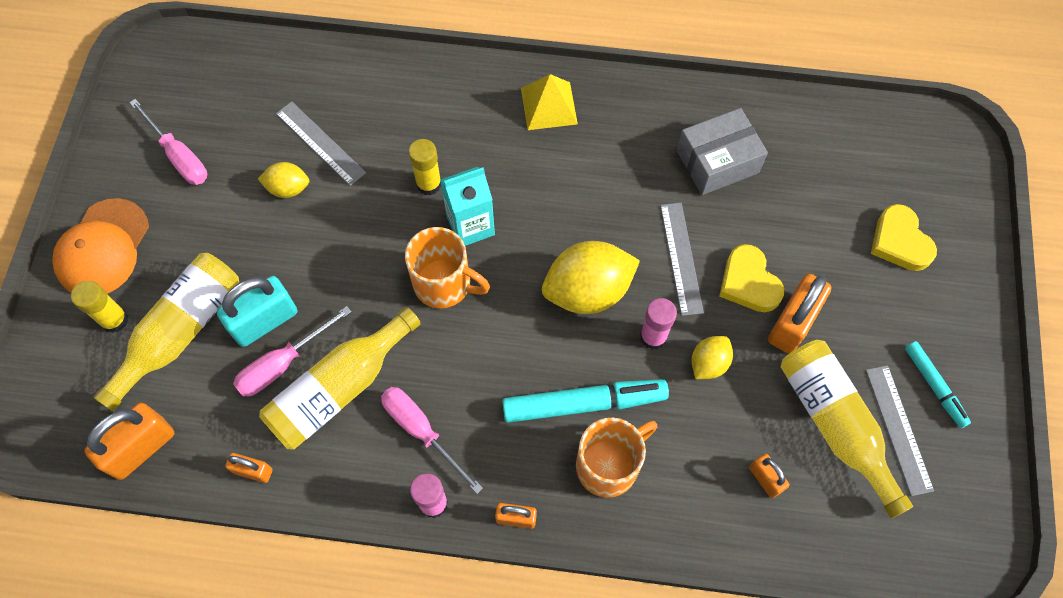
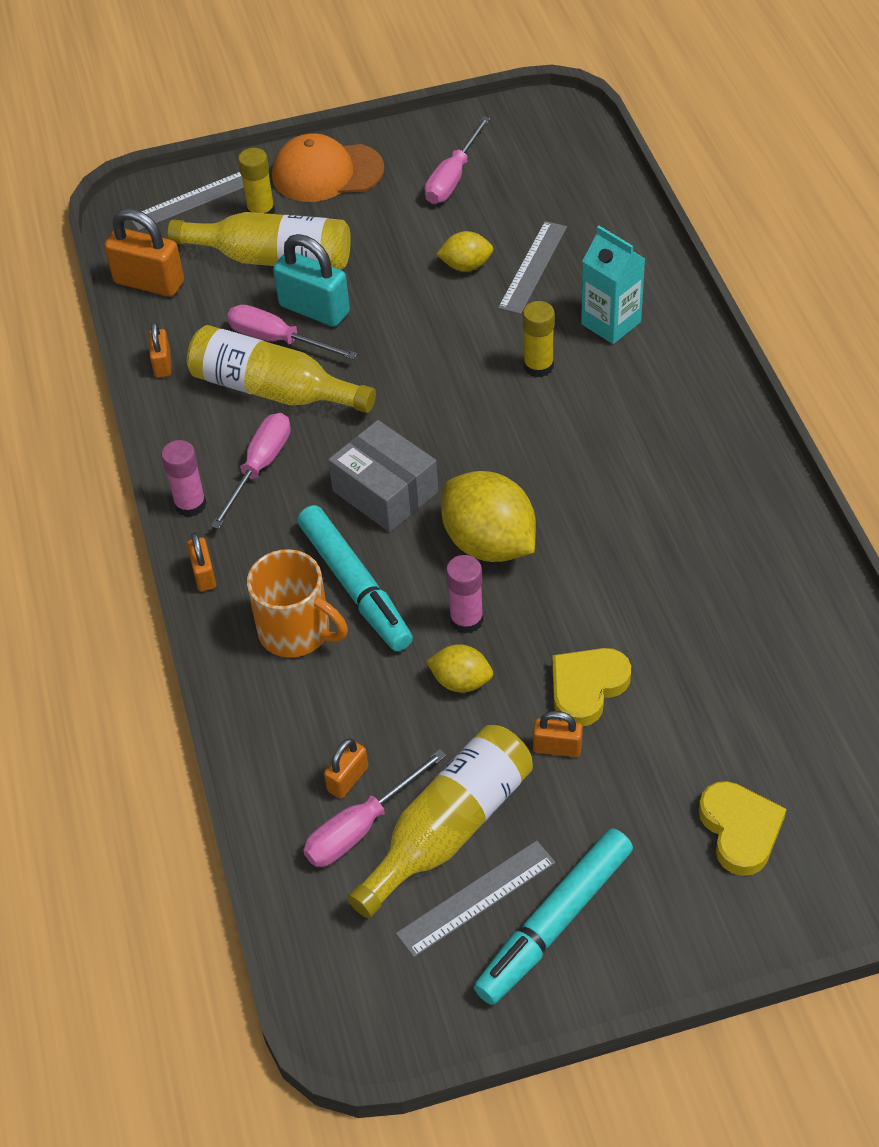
camera: 70 degrees right, 15 degrees down
(288, 188) = (466, 266): yellow lemon -> yellow lemon turned 75 degrees counterclockwise
(444, 284) = (429, 423): orange mug -> none
(470, 226) = (509, 418): turquoise carton -> turquoise carton (611, 323)
(549, 106) = (703, 427): yellow pyramid -> none
(681, 258) = (581, 613): grey ruler -> grey ruler (191, 201)
(717, 162) = (733, 605): grey box -> grey box (385, 491)
(792, 323) = (557, 747): orange padlock -> orange padlock, size x0.55
(811, 486) = (361, 827): none -> pink screwdriver
(899, 241) = (740, 830): yellow heart -> yellow heart turned 120 degrees clockwise
(934, 386) = (554, 922): turquoise marker -> turquoise marker, size x1.72

